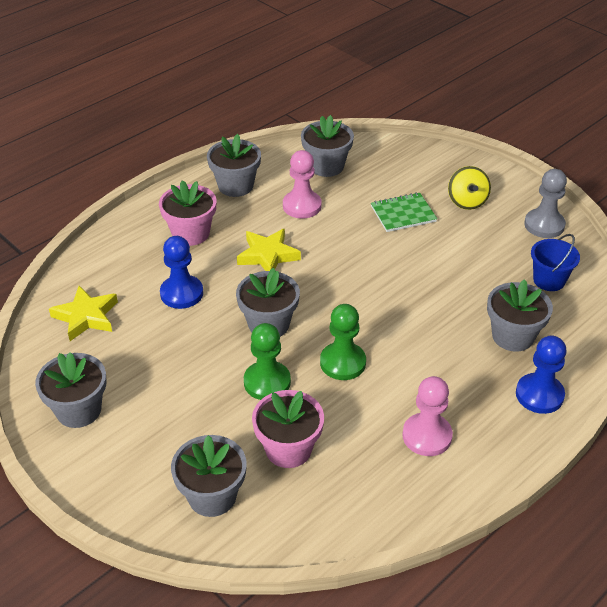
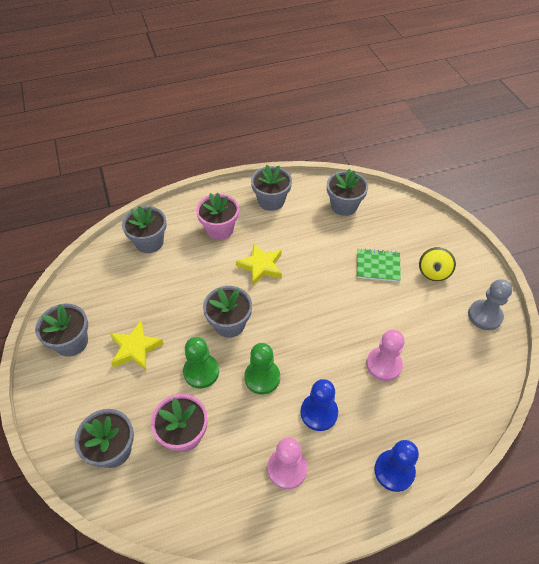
camera: 25 degrees right, 10 degrees up
(86, 317) = (117, 271): yellow star -> yellow star (135, 348)
(181, 293) = (186, 276): blue pawn -> blue pawn (319, 413)
(302, 206) = (307, 233): pink pawn -> pink pawn (384, 365)
(513, 336) = (402, 408): grey flower pot -> grey flower pot (149, 242)
(549, 280) = (460, 368): blue bucket -> none

